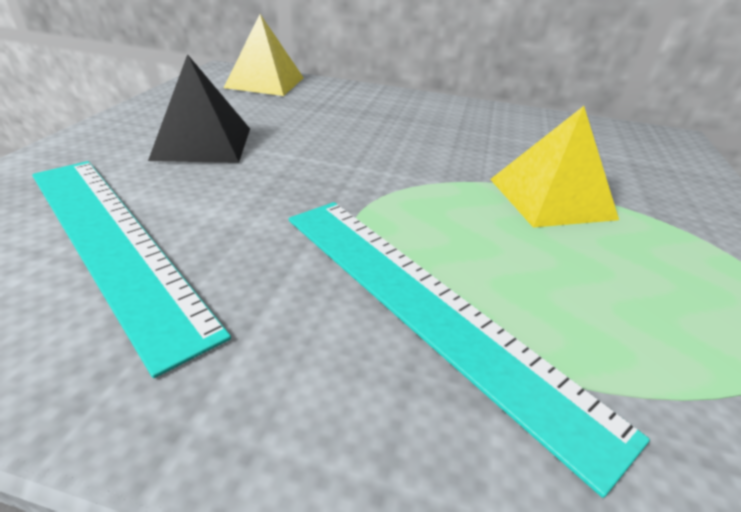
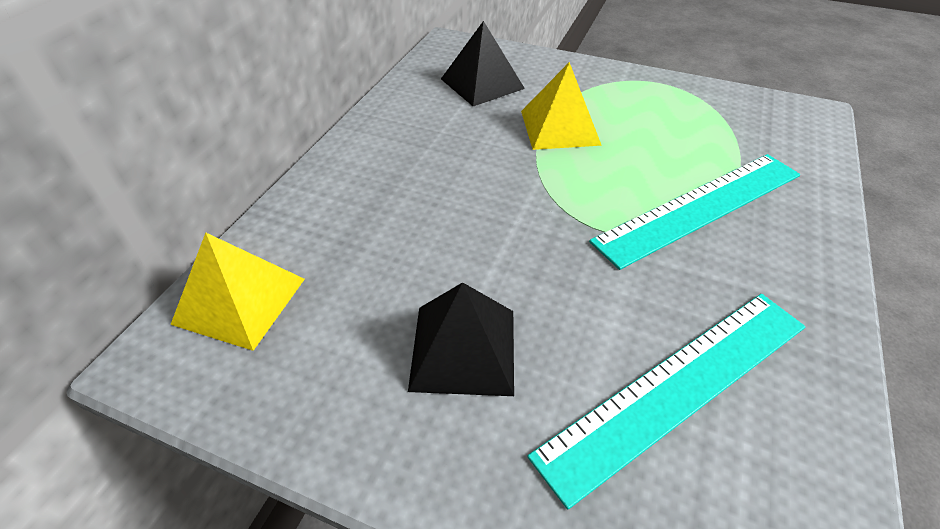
camera: 80 degrees left, 10 degrees up
(602, 153) = (482, 83): none -> black pyramid

